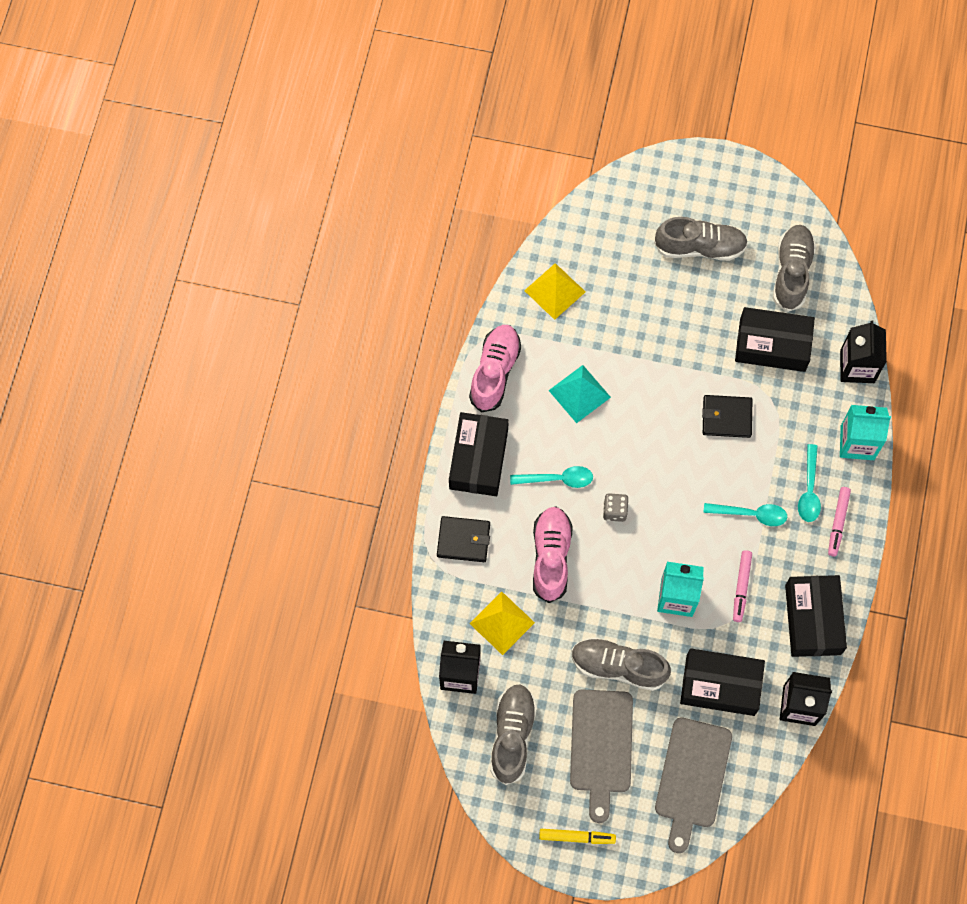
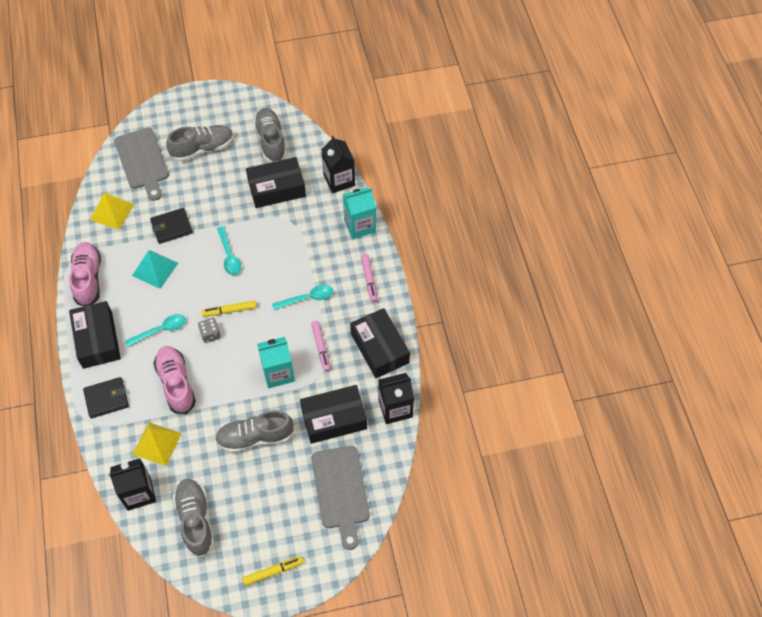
camera: 25 degrees left, 10 degrees down
(601, 747) = (265, 498): grey cutting board -> grey cutting board (142, 161)
(649, 489) = (230, 311): none -> yellow marker
(726, 417) = (264, 244): black wallet -> black wallet (172, 227)
(809, 490) = (340, 267): turquoise spoon -> turquoise spoon (229, 256)

